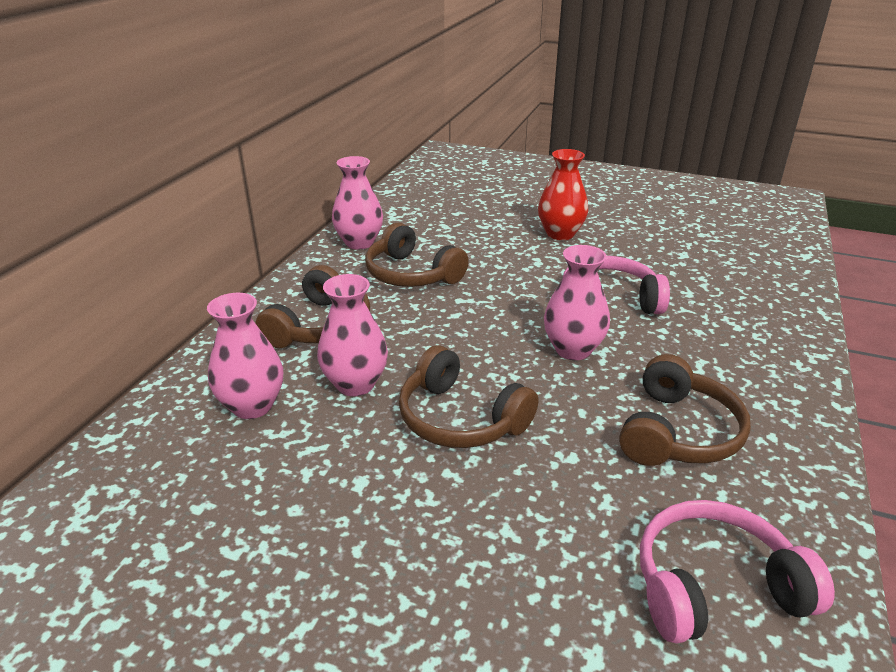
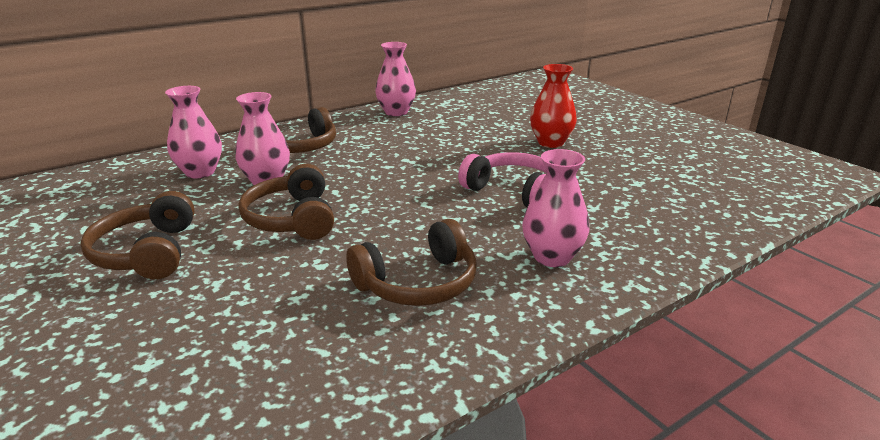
camera: 35 degrees right, 5 degrees down
(412, 274) = (399, 137): brown headphones -> brown headphones (147, 252)
(573, 349) = (431, 210): pink vase -> pink vase (552, 257)
(715, 587) = (279, 373): pink headphones -> none

